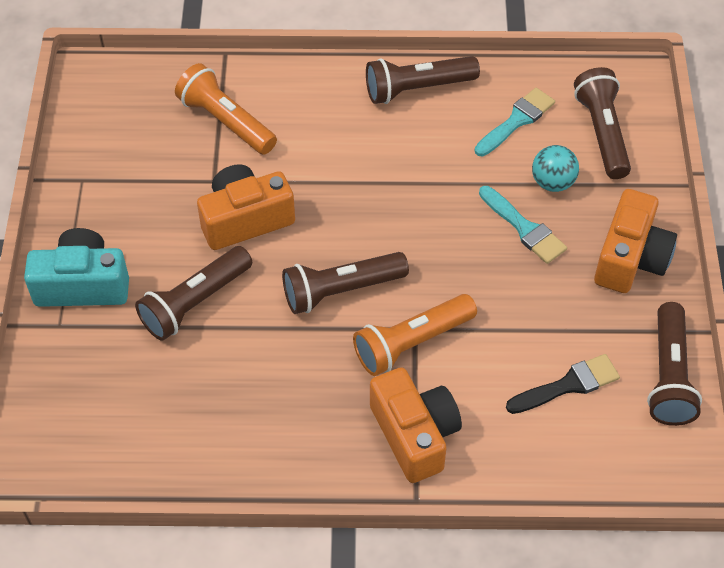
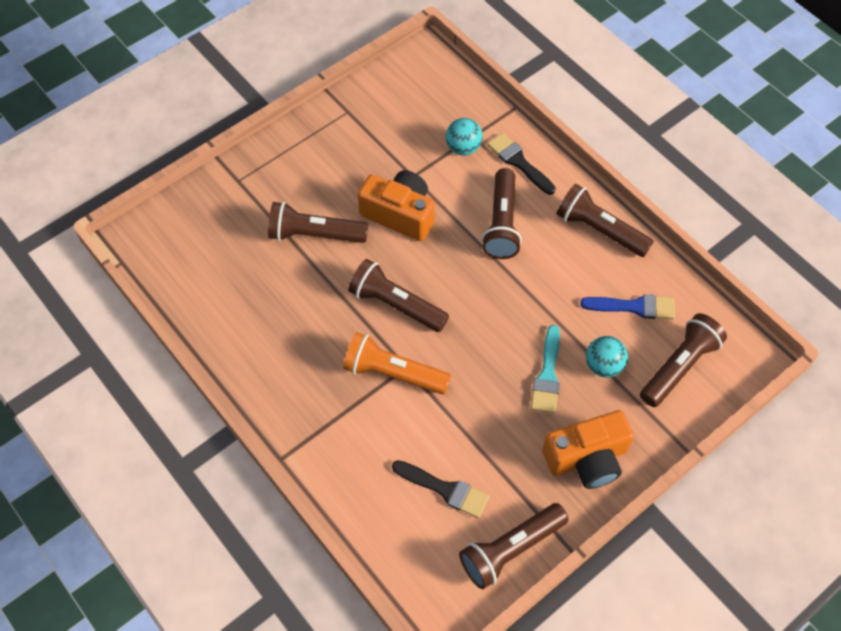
camera: 50 degrees right, 5 degrees up
(83, 285) = (275, 170): turquoise camera -> none
(226, 121) = (463, 148): orange flashlight -> turquoise ball
(286, 93) = (518, 162): none -> black brush
(338, 151) = (501, 223): none -> brown flashlight
(414, 434) = (327, 423): orange camera -> none
(516, 121) = (634, 307): turquoise brush -> blue brush

